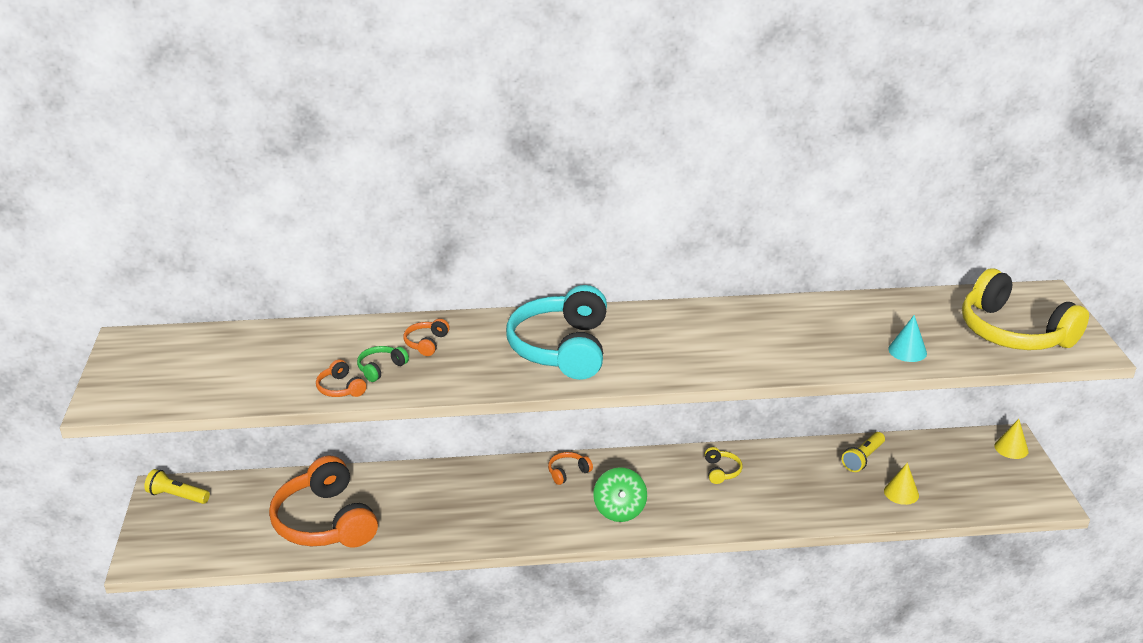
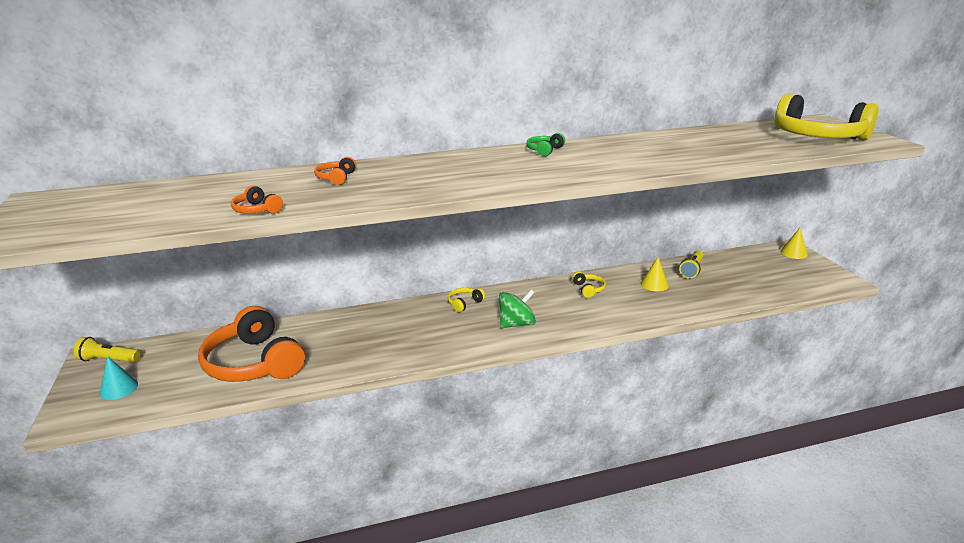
camera: 10 degrees left, 5 degrees down
(381, 368) = (295, 195): green headphones -> green headphones (544, 150)
(562, 348) = (461, 171): turquoise headphones -> none
(568, 472) = (464, 303): orange headphones -> yellow headphones
(619, 510) = (516, 324): green spinning top -> green spinning top turned 105 degrees counterclockwise
(901, 493) = (733, 287): yellow cone -> yellow cone (654, 284)
(907, 351) = (747, 151): turquoise cone -> turquoise cone (119, 388)

